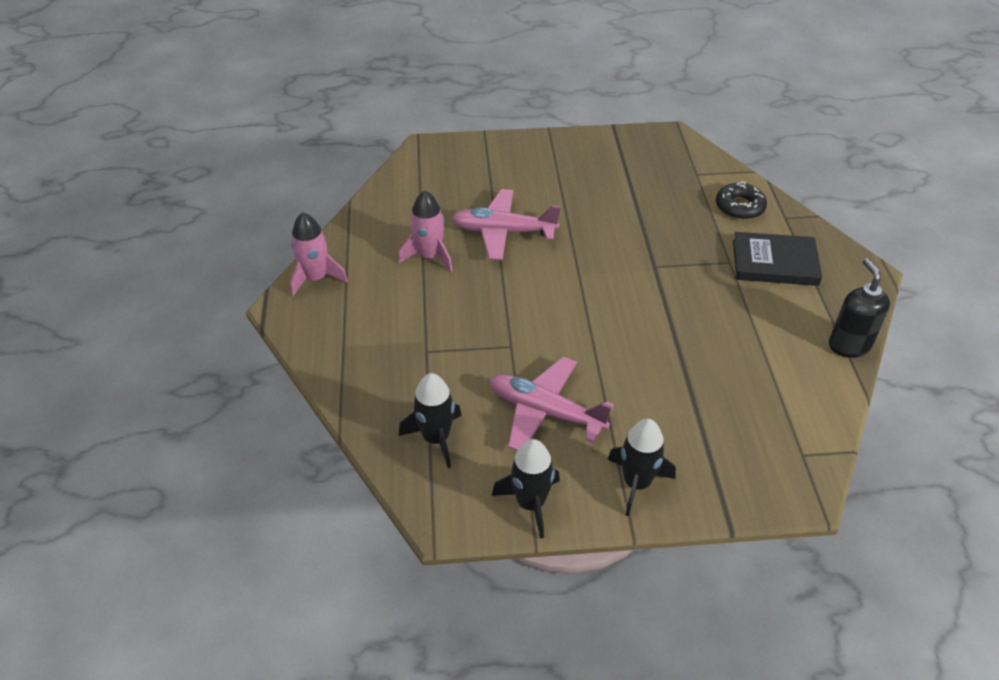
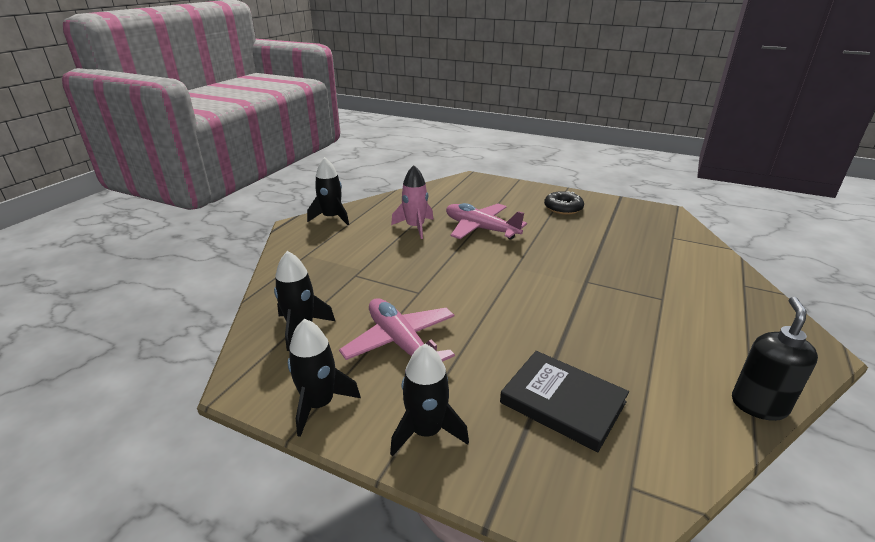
camera: 30 degrees right, 15 degrees down
(316, 278) = (332, 218): pink rocket -> black rocket
(739, 207) = (700, 266): black donut -> black donut (563, 208)
(774, 263) = (710, 312): black book -> black book (562, 402)

